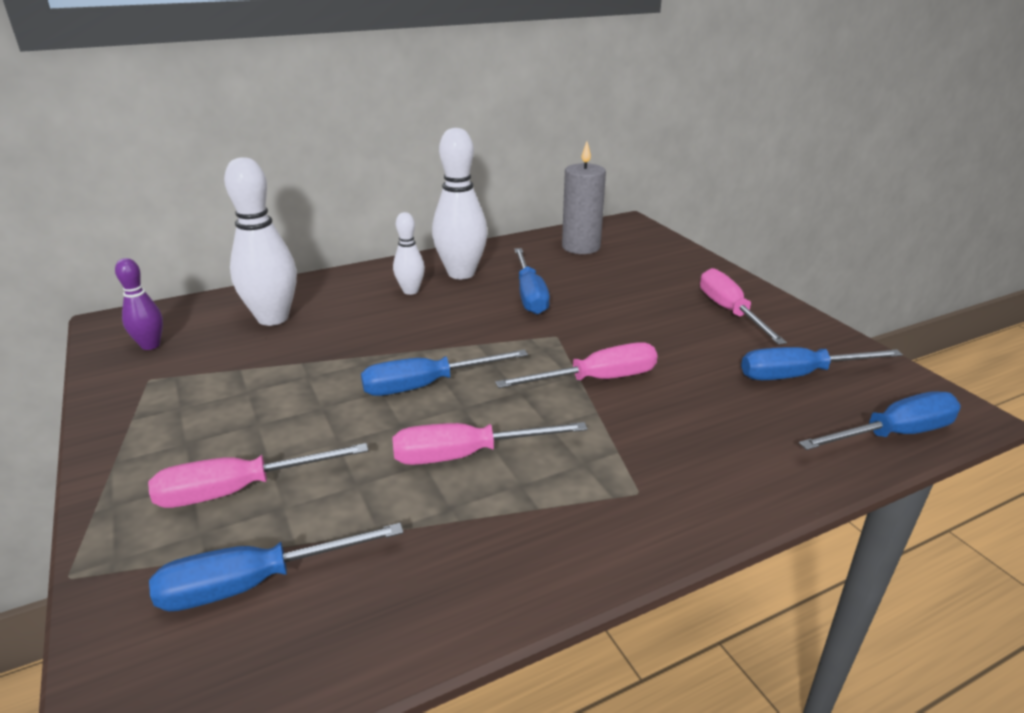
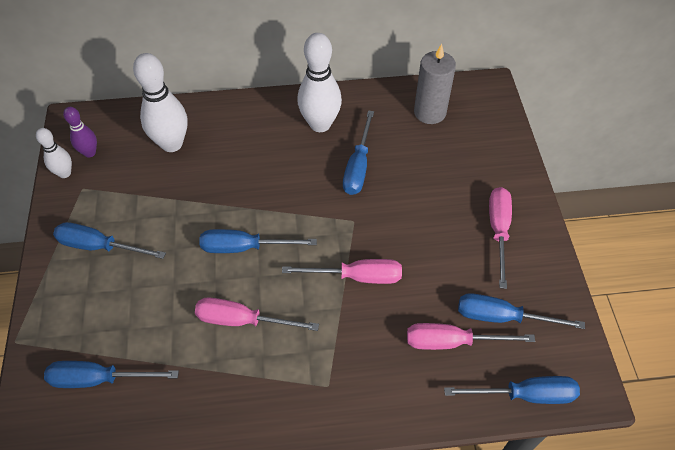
camera: 20 degrees right, 25 degrees up
(198, 429) = (99, 246): none -> blue screwdriver
(239, 490) = (109, 307): pink screwdriver -> pink screwdriver (452, 342)
(410, 291) = (275, 137): white bowling pin -> white bowling pin (65, 173)

